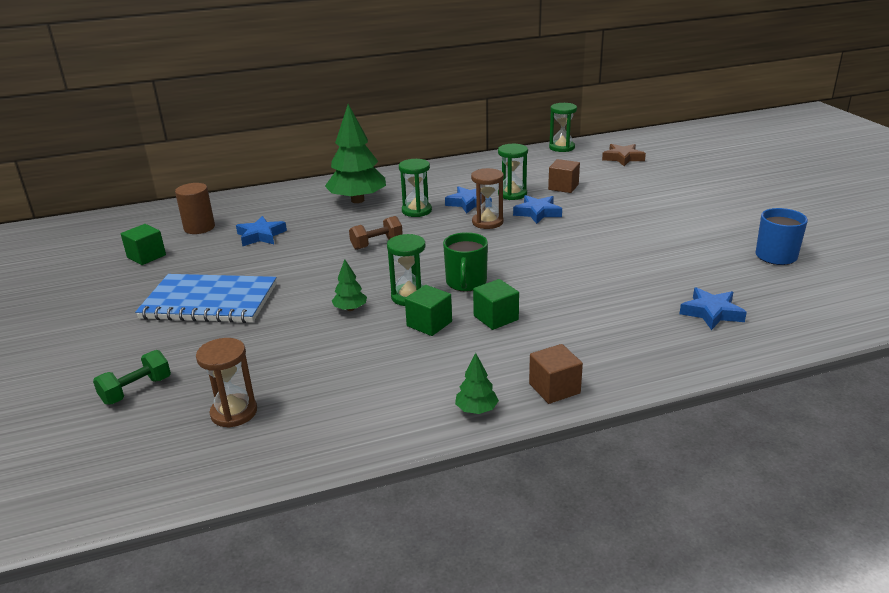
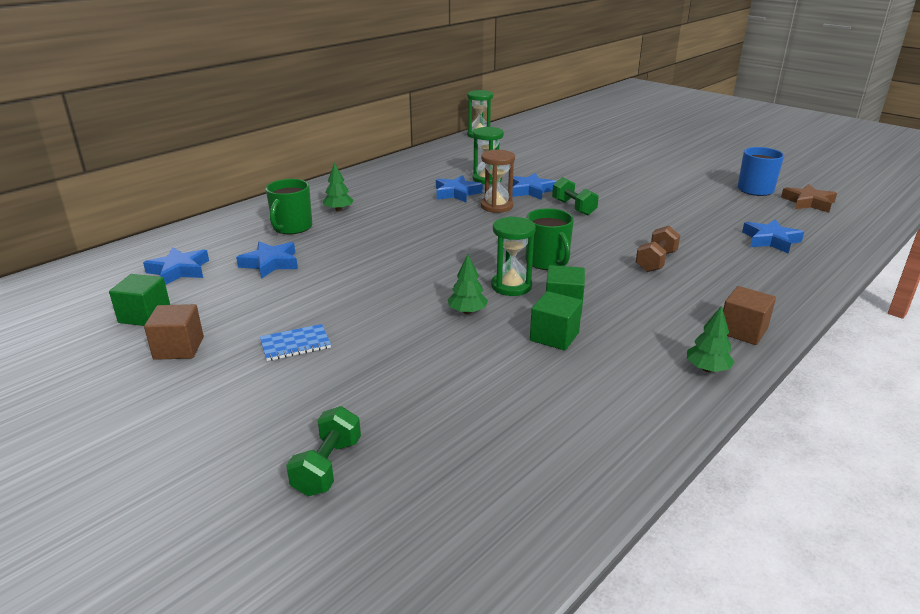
camera: 30 degrees left, 0 degrees up
(199, 228) = (179, 270): brown cylinder -> blue star
(209, 301) = (295, 344): blue notebook -> blue notebook, size x0.43
(234, 412) = (479, 451): brown hourglass -> none
(307, 209) = (292, 227): none -> green mug
(357, 200) = (338, 210): green tree -> green tree, size x0.45
(377, 244) = (413, 246): brown dumbbell -> brown dumbbell (656, 261)
(416, 211) = (414, 208): green hourglass -> none
(496, 318) = (614, 285): green cube -> green cube (554, 336)
(555, 237) = (573, 207): none -> green dumbbell
(563, 187) = (524, 166): brown cube -> brown cube (179, 348)
(623, 158) = (543, 136): brown star -> brown star (808, 202)

